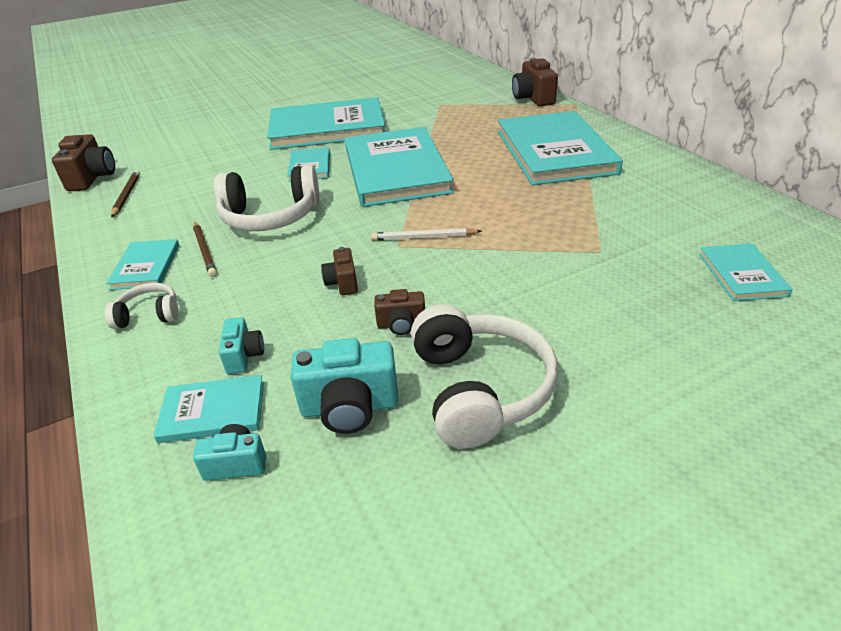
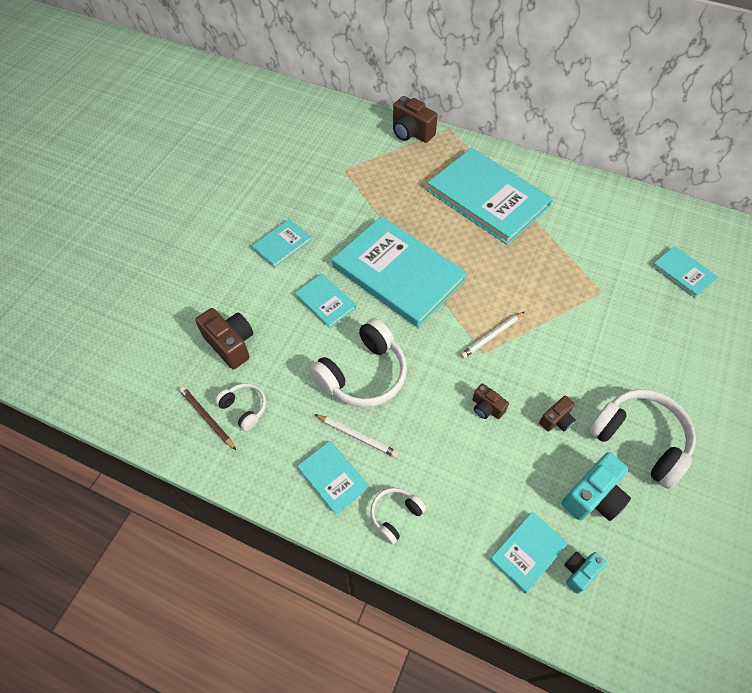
camera: 40 degrees left, 20 degrees up
(92, 178) = (139, 416): brown camera -> brown camera (230, 344)
(157, 200) = (244, 408): none -> white headphones
(205, 251) = (357, 436): brown pencil -> white pencil
(244, 356) = (497, 503): turquoise camera -> none
(327, 128) = (282, 244): turquoise book -> turquoise book, size x0.46

